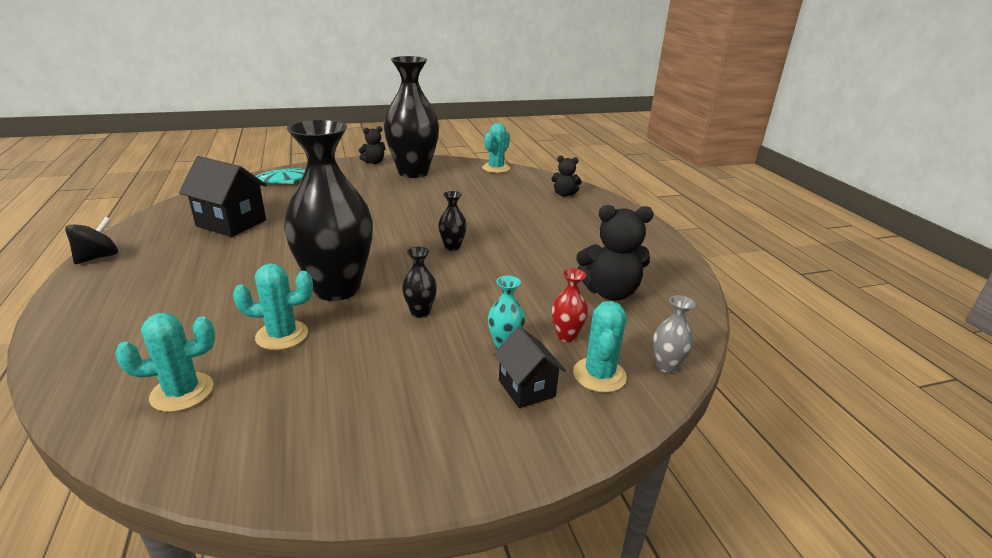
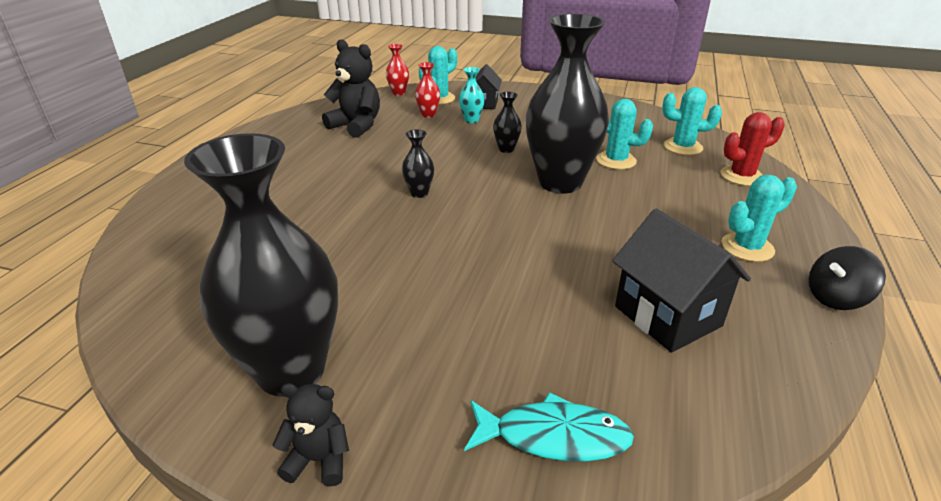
camera: 145 degrees left, 5 degrees up
(111, 360) = (741, 176): none -> red cactus
(496, 168) = (140, 327): turquoise cactus -> turquoise cactus (747, 247)
(564, 194) = (178, 227): black teddy bear -> none
(666, 366) = (398, 93): grey vase -> red vase

